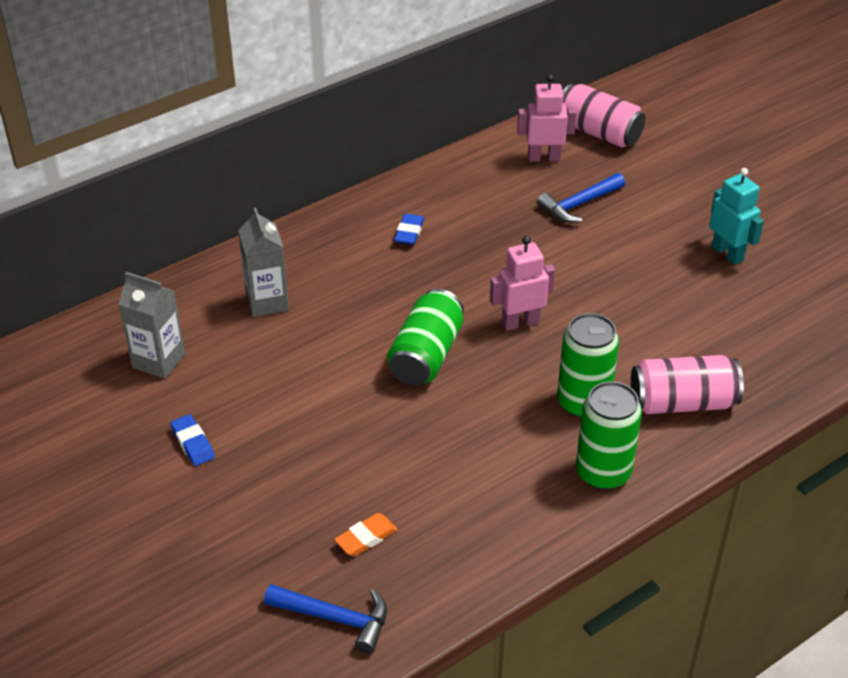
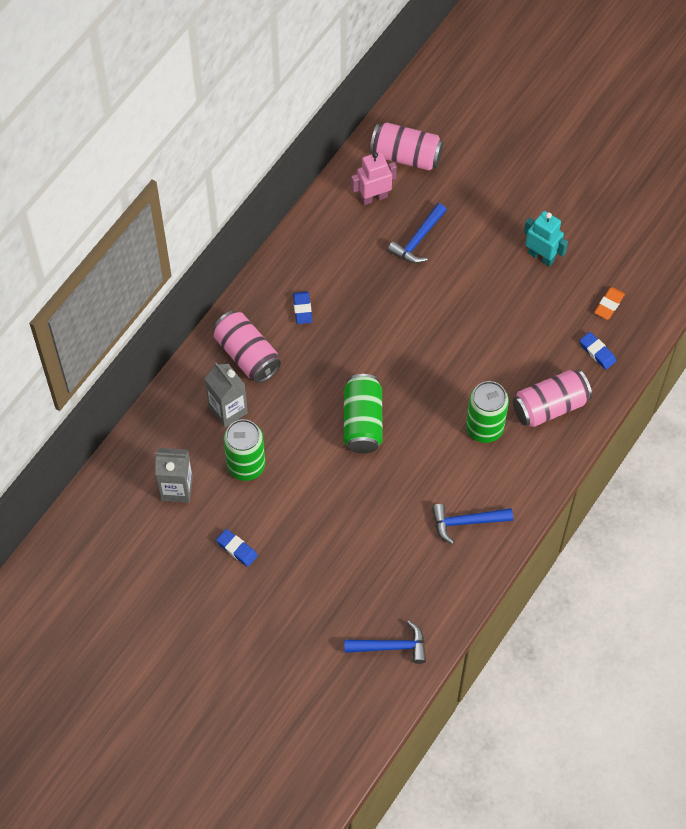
camera: 20 degrees left, 20 degrees up
(320, 257) = (247, 355): none -> pink can
(366, 538) = (385, 583): orange eraser -> orange eraser (609, 305)
(512, 499) = (466, 522): none -> blue hammer
(520, 322) = (416, 370): pink robot -> none
(603, 472) = (516, 481): green can -> green can (246, 465)
(768, 363) = (597, 352): none -> blue eraser

